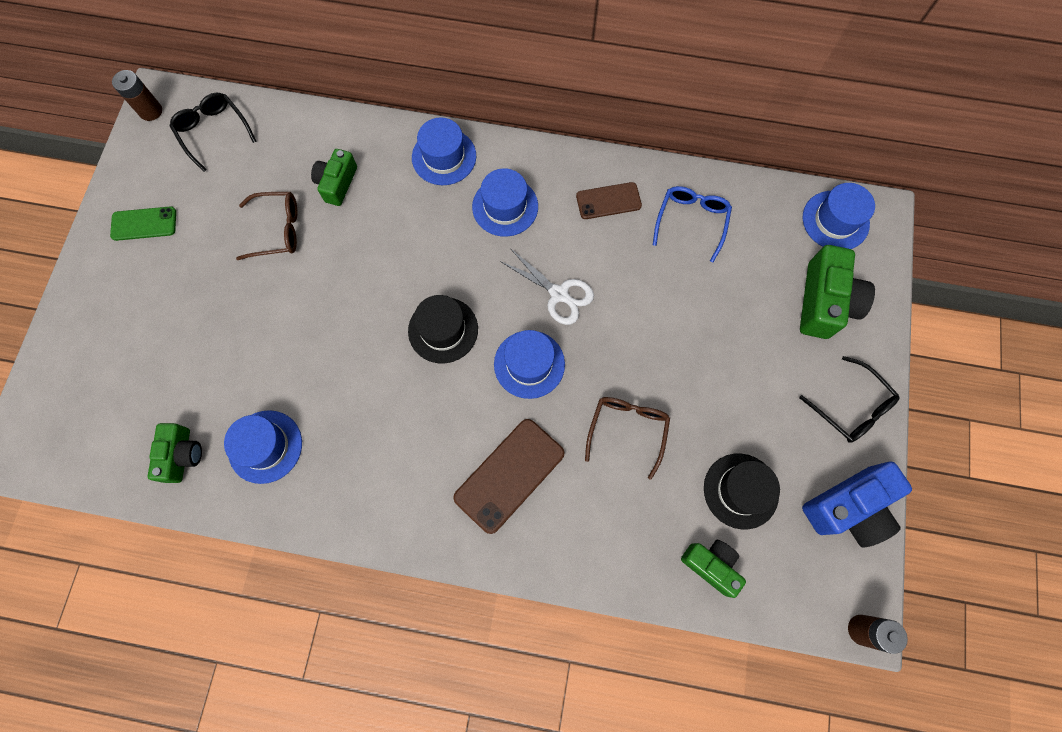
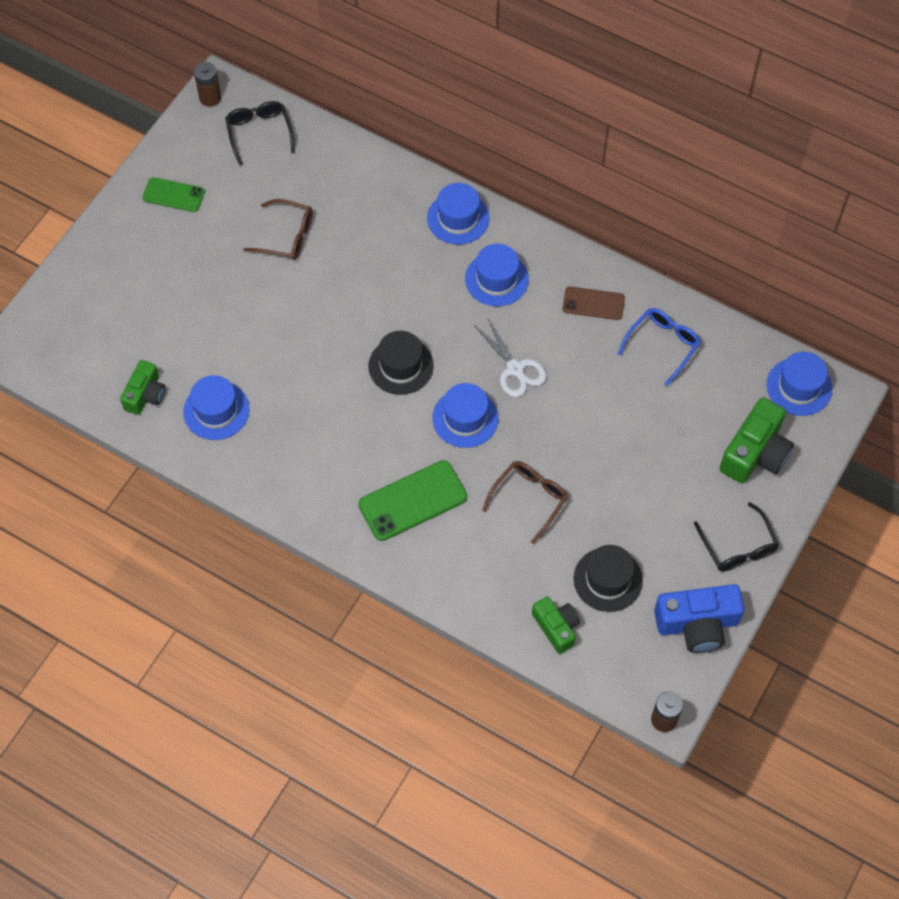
camera: 20 degrees right, 10 degrees down
(337, 183) = (353, 212): green camera -> none
(509, 475) = (413, 501): brown phone -> green phone

